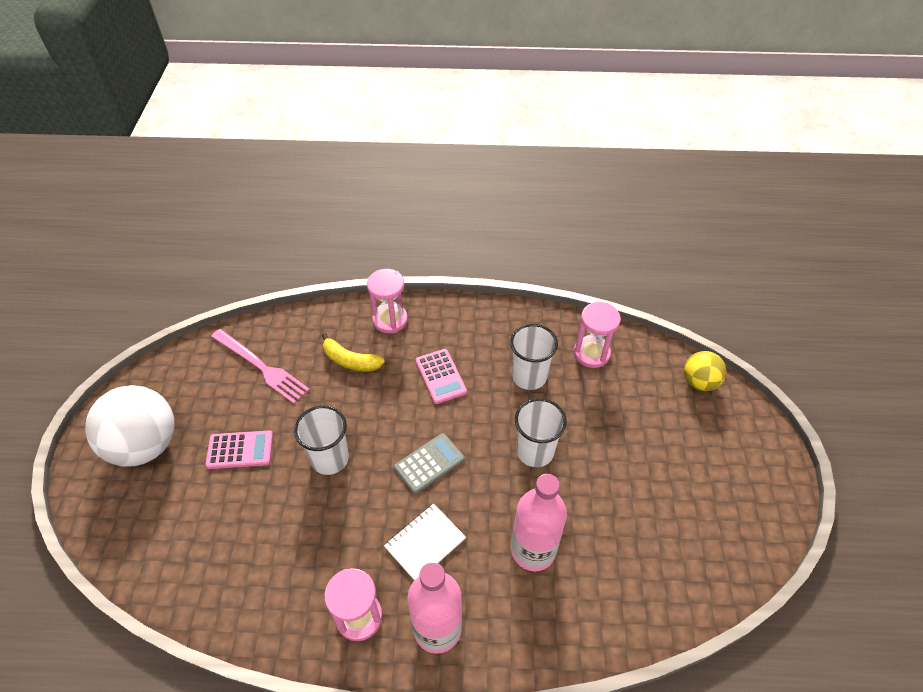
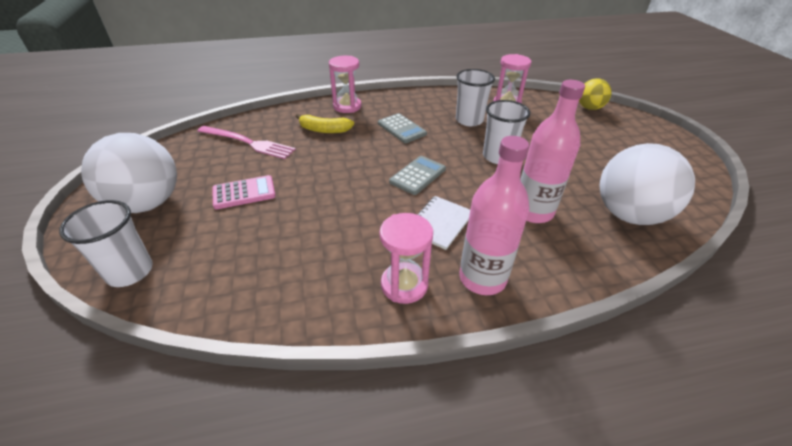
camera: 15 degrees left, 10 degrees down
(330, 458) = (330, 185): white cup -> white cup (130, 271)
(440, 376) = (401, 129): pink calculator -> grey calculator
(639, 581) = (628, 215): none -> white ball

